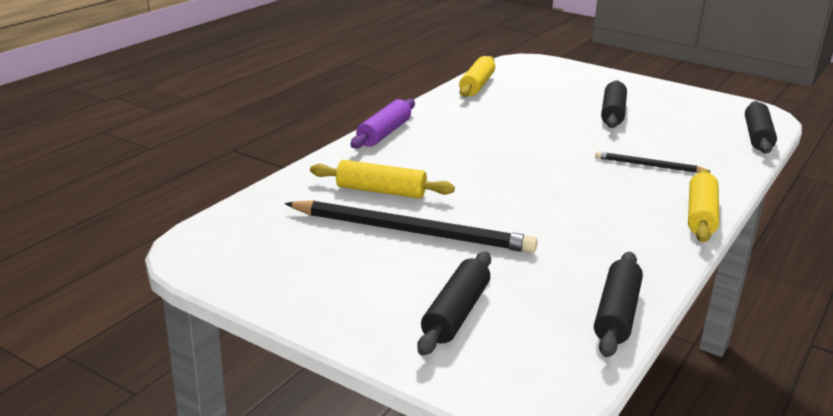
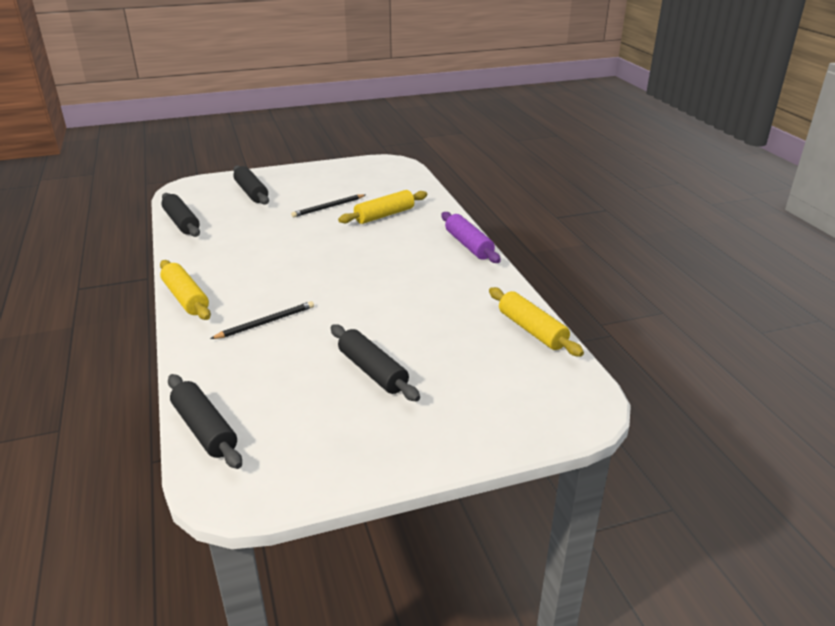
camera: 130 degrees right, 5 degrees up
(412, 232) = (328, 207): black pencil -> black pencil, size x0.51

